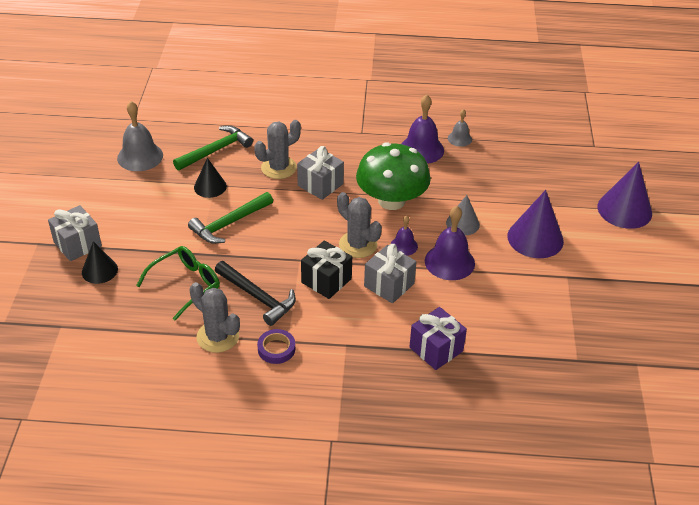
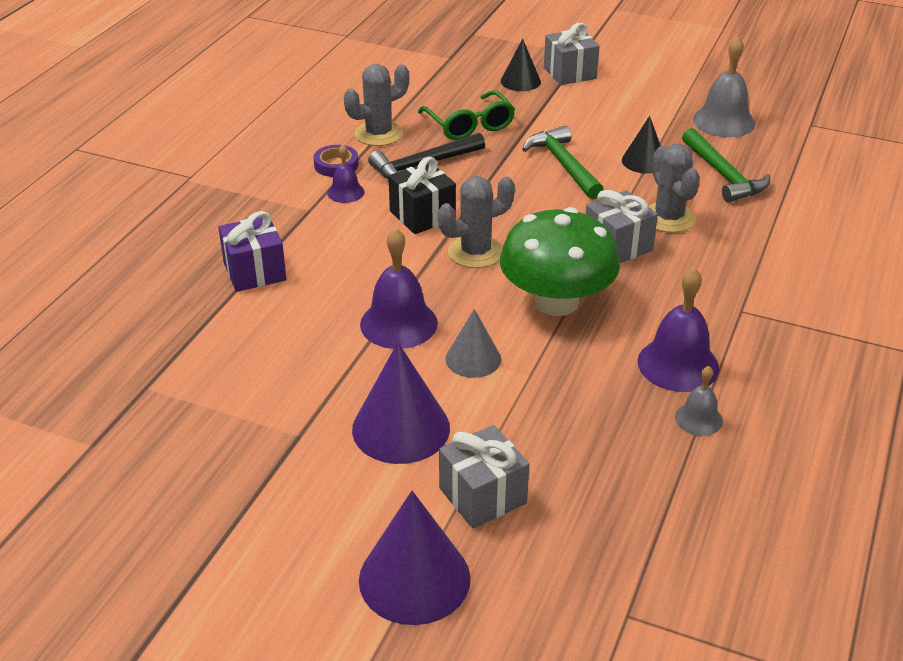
camera: 110 degrees right, 5 degrees down
(389, 285) = (386, 261): grey gift -> grey gift (482, 495)
(404, 246) = (453, 290): purple bell -> purple bell (345, 192)

